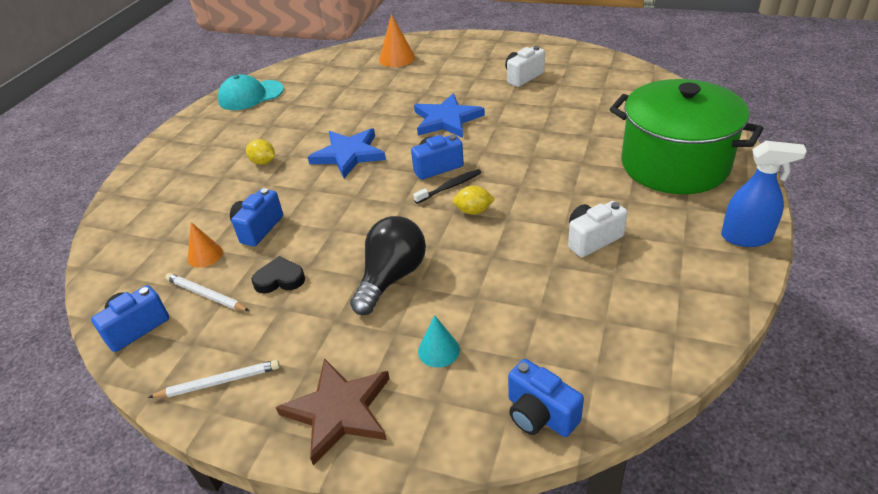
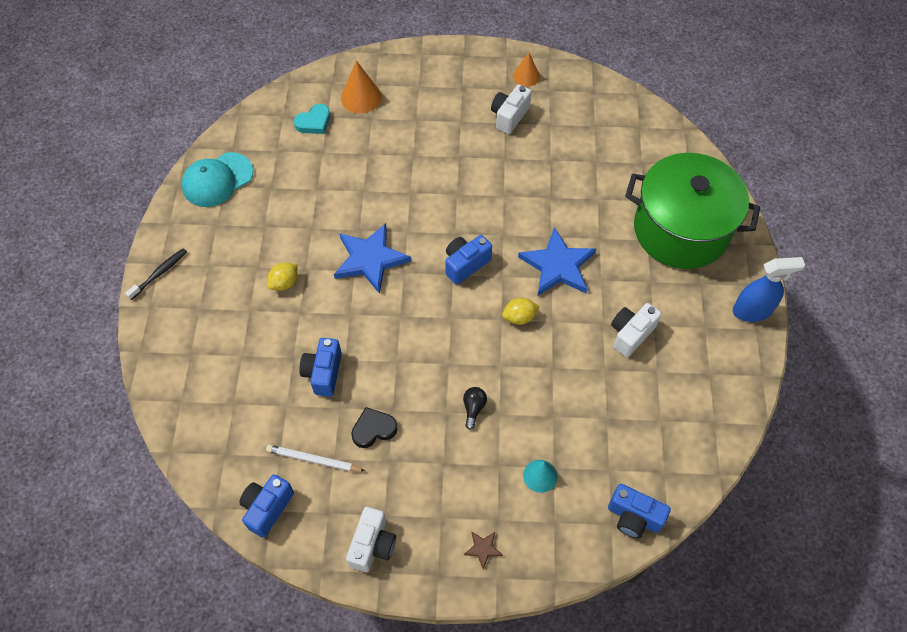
camera: 20 degrees left, 20 degrees up
(205, 255) = (287, 415): orange cone -> orange cone (526, 76)
(219, 382) = (372, 545): white pencil -> white camera
(263, 162) = (284, 283): yellow lemon -> yellow lemon turned 60 degrees counterclockwise
(339, 411) = (483, 549): brown star -> brown star, size x0.42
(349, 69) = (314, 122): none -> turquoise heart
(391, 277) = (473, 408): black light bulb -> black light bulb, size x0.45
(446, 119) = (452, 194): blue star -> blue star (558, 265)
(450, 187) = (487, 289): black toothbrush -> black toothbrush (159, 273)

